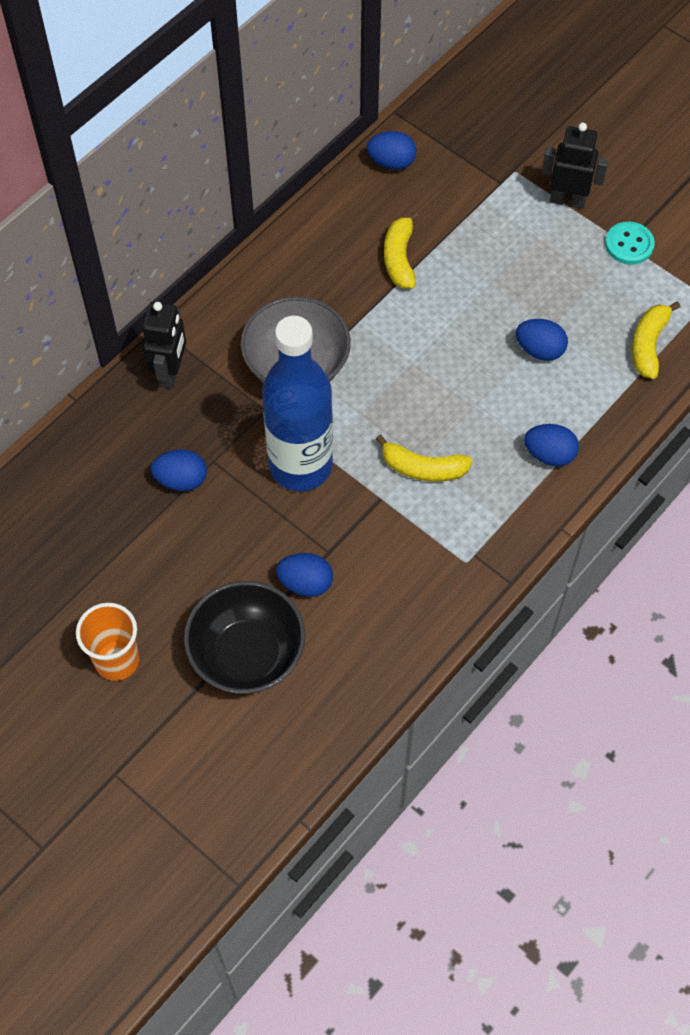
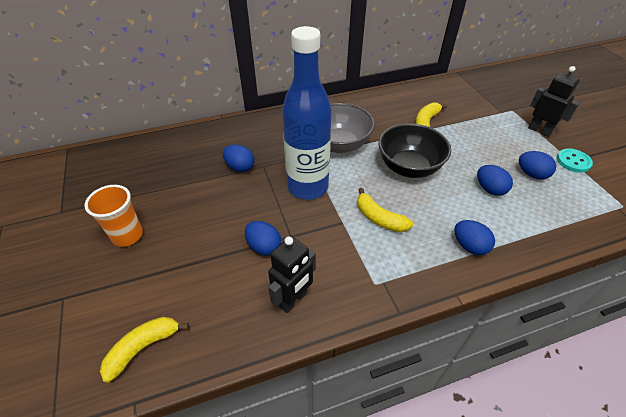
camera: 30 degrees right, 15 degrees down
(171, 372) = (274, 124): black robot -> black robot (293, 300)
(247, 655) = (197, 270): black bowl -> black bowl (409, 167)
(391, 162) = (444, 87): blue egg -> blue egg (531, 174)
(648, 344) = (569, 214): yellow banana -> yellow banana (143, 347)

